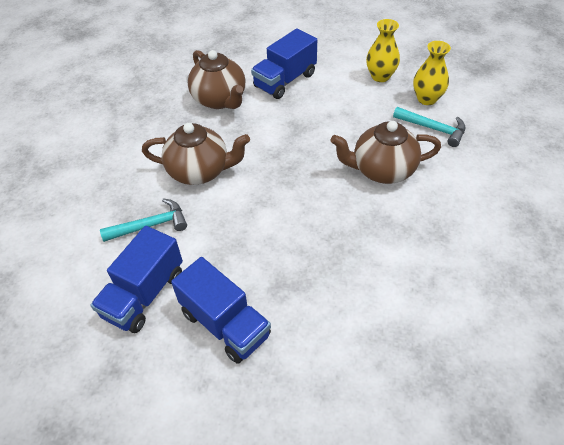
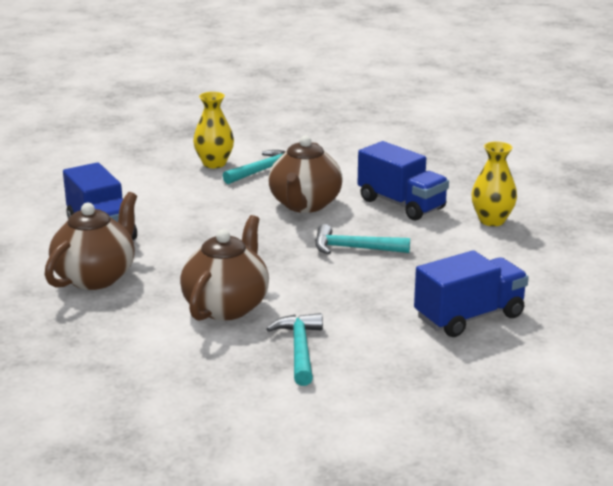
camera: 75 degrees left, 25 degrees down
(144, 294) = (408, 362): blue truck -> blue truck (401, 204)
(220, 100) = (96, 277): brown teapot -> brown teapot turned 45 degrees counterclockwise
(317, 220) = (354, 248): none -> turquoise hammer
(380, 76) = (152, 178): yellow vase -> yellow vase (492, 220)

